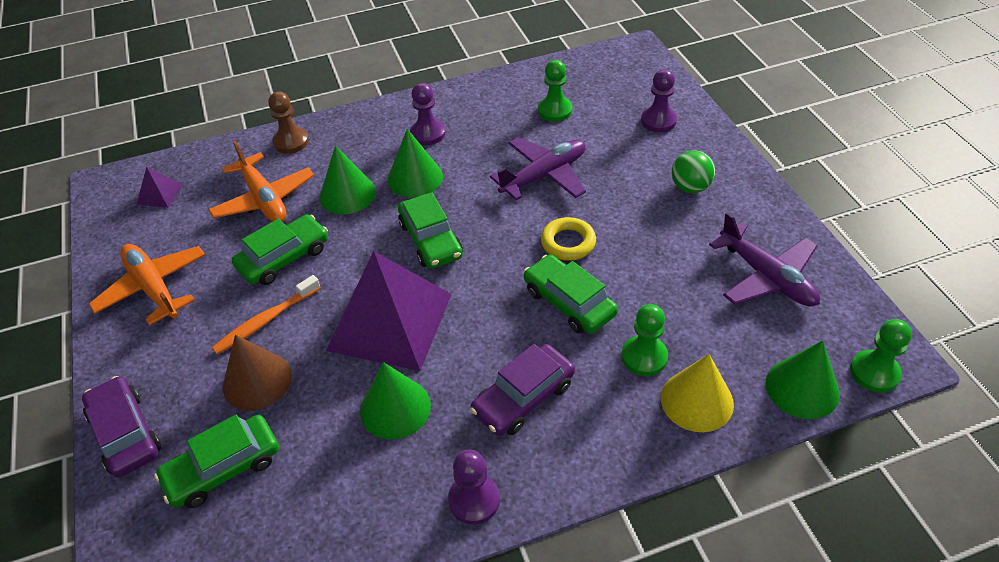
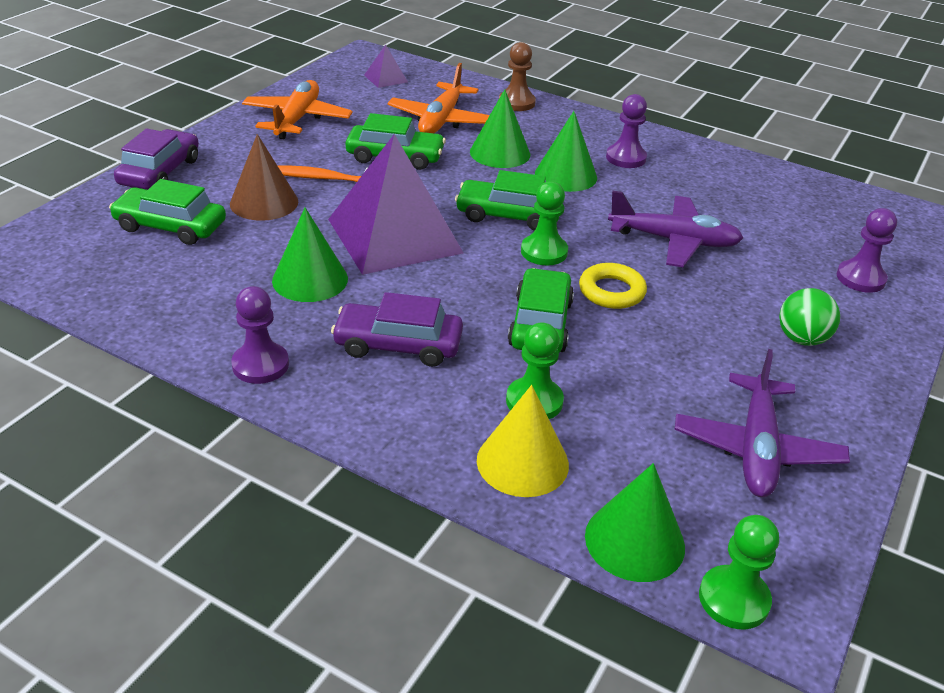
camera: 45 degrees right, 10 degrees down
(430, 240) = (508, 215): green car -> green car turned 75 degrees clockwise
(555, 110) = (766, 210): green pawn -> green pawn (544, 252)

